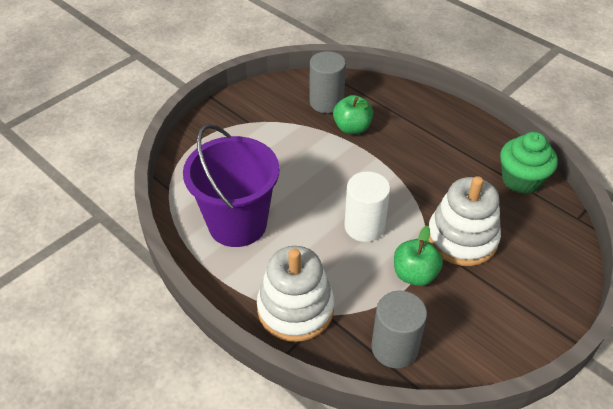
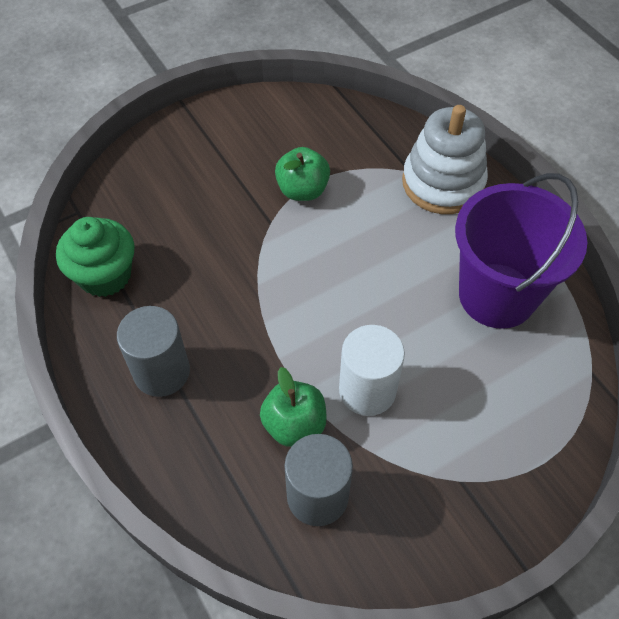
camera: 165 degrees left, 10 degrees up
(364, 226) = (337, 256): white cylinder -> white cylinder (367, 390)
(394, 348) = (353, 130): grey cylinder -> grey cylinder (161, 372)
(462, 238) = (228, 217): white stacking toy -> none

